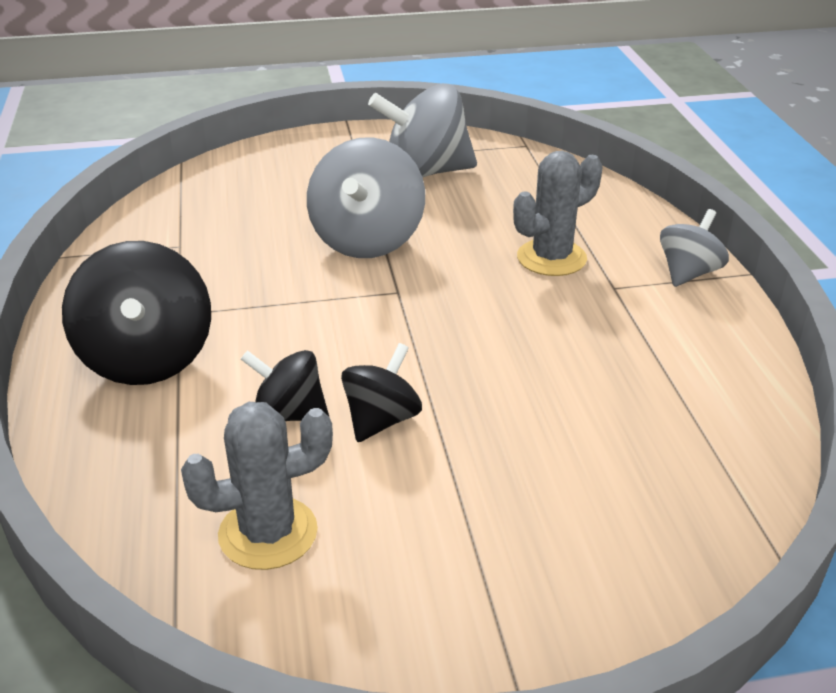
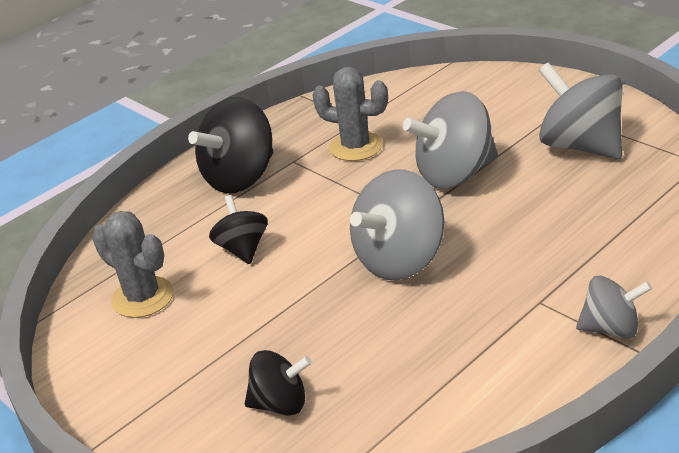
camera: 60 degrees right, 0 degrees up
(381, 420) = (271, 283): black spinning top -> black spinning top (281, 403)
(457, 326) = (400, 260): none -> grey spinning top
(551, 258) = (540, 255): grey cactus -> grey cactus (356, 147)

